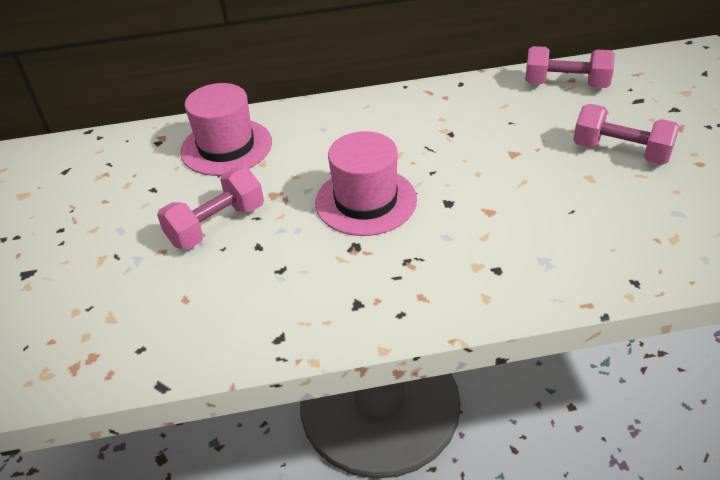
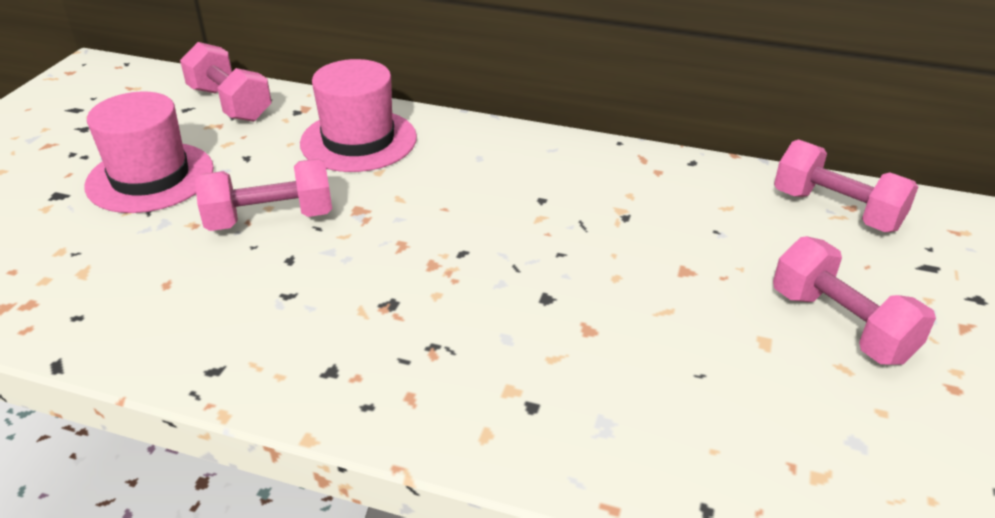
camera: 25 degrees right, 5 degrees down
(98, 155) = (230, 104): none -> pink dumbbell
(366, 201) = (451, 256): pink hat -> pink hat (150, 177)

